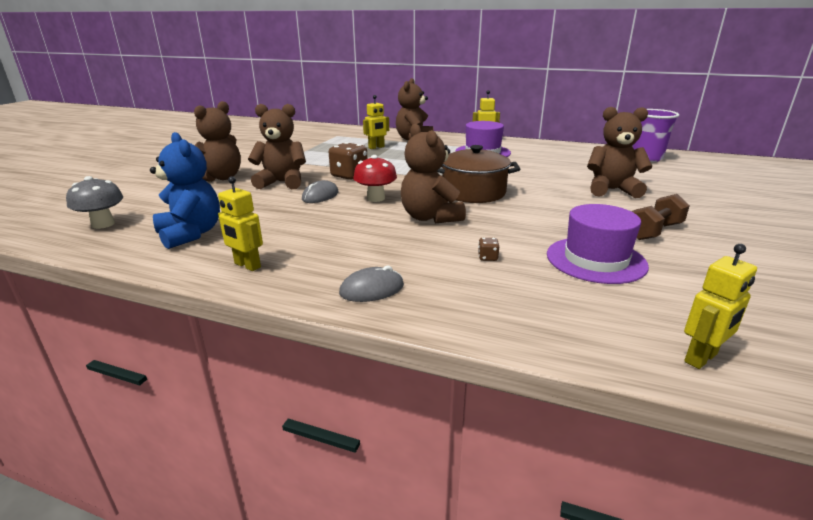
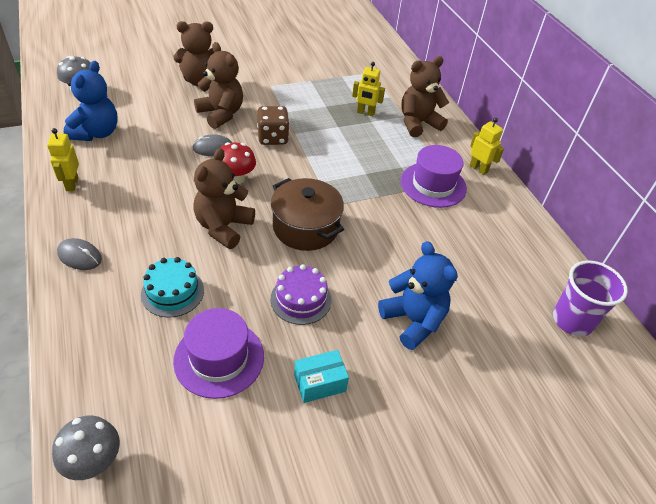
camera: 45 degrees right, 20 degrees up
(487, 257) = (172, 292): brown dice -> turquoise cake
(554, 214) = (301, 299): none -> purple cake
(612, 190) = (413, 321): brown teddy bear -> blue teddy bear
(654, 231) = (320, 383): brown dumbbell -> turquoise box
(701, 358) = (94, 461): yellow robot -> grey mushroom

